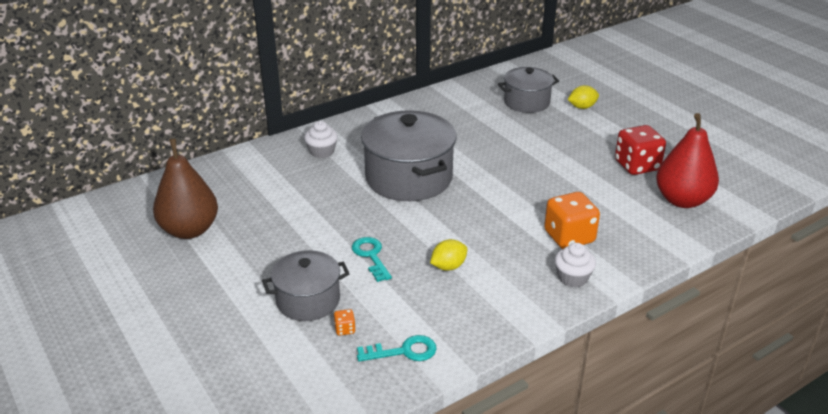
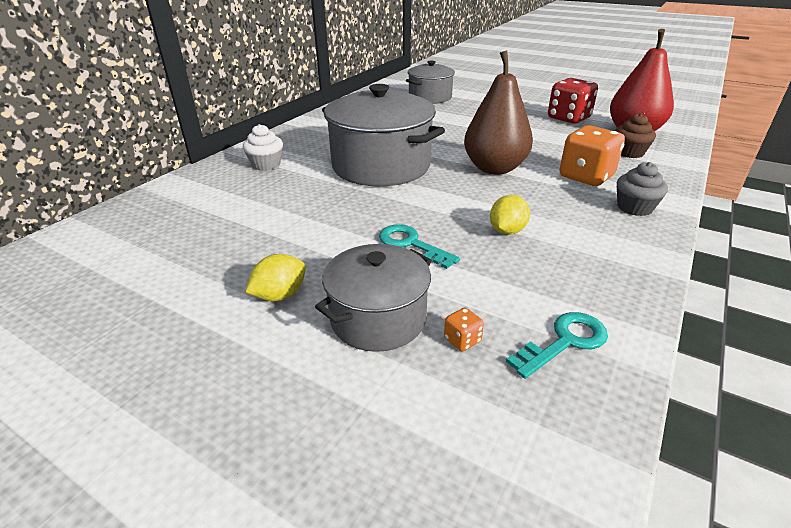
camera: 25 degrees left, 0 degrees up
(190, 230) = (139, 280): brown pear -> brown pear (494, 168)
(572, 278) = (634, 208): white cupcake -> grey cupcake
(582, 107) = (478, 93): yellow lemon -> yellow lemon (280, 295)
(643, 223) = (629, 152): none -> brown cupcake

